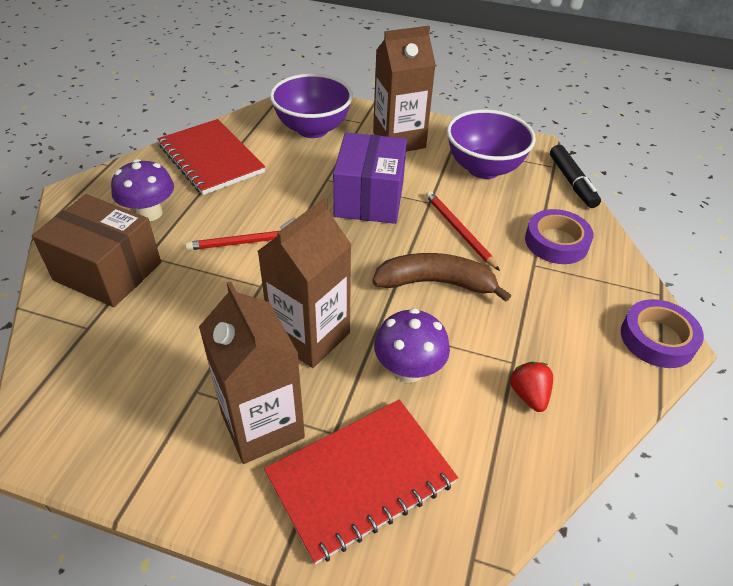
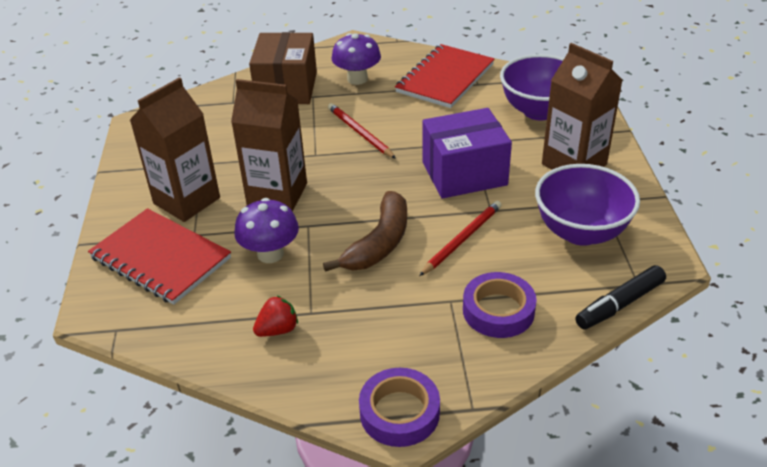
camera: 70 degrees right, 5 degrees down
(436, 283) = (379, 243): brown banana -> brown banana turned 45 degrees clockwise

